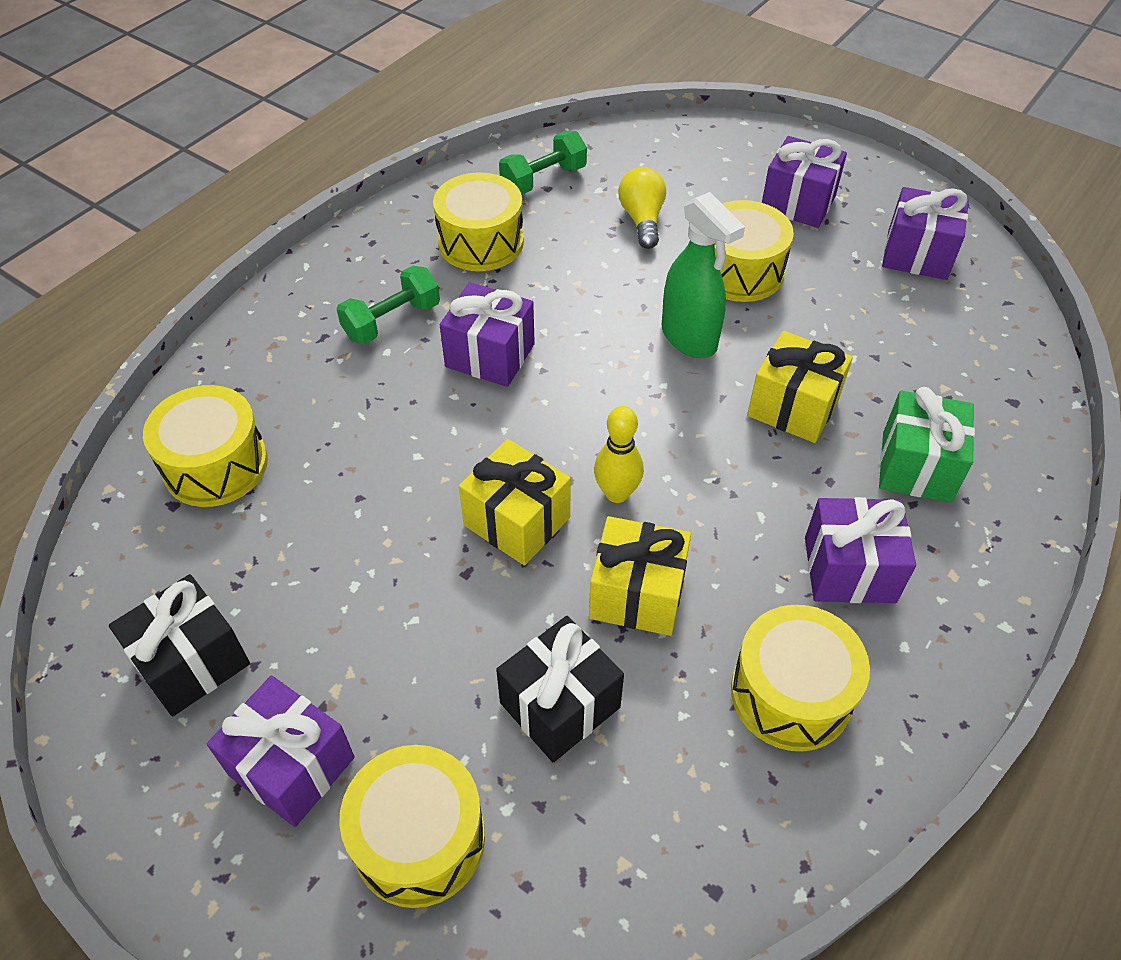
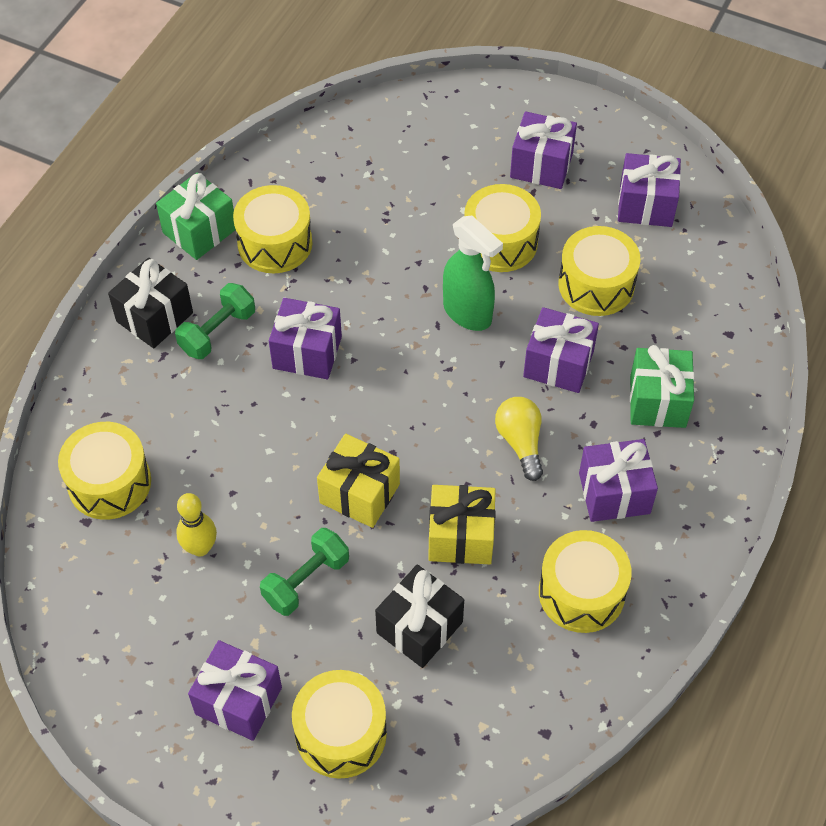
camera: 10 degrees left, 5 degrees up
(192, 662) = (143, 640): black gift -> black gift (154, 317)
(401, 221) = (199, 231): none -> green gift
(543, 180) = (316, 170): green dumbbell -> green dumbbell (306, 580)
(617, 493) = (432, 458): yellow bowling pin -> yellow bowling pin (200, 548)
(642, 220) = (410, 201): yellow light bulb -> yellow light bulb (520, 442)
(793, 407) = (558, 364): yellow gift -> purple gift
(849, 328) = (596, 285): none -> yellow drum

